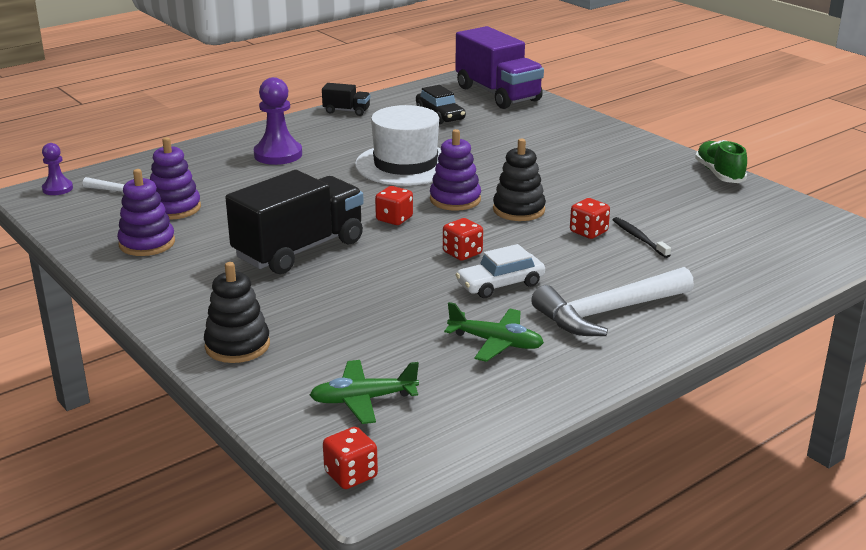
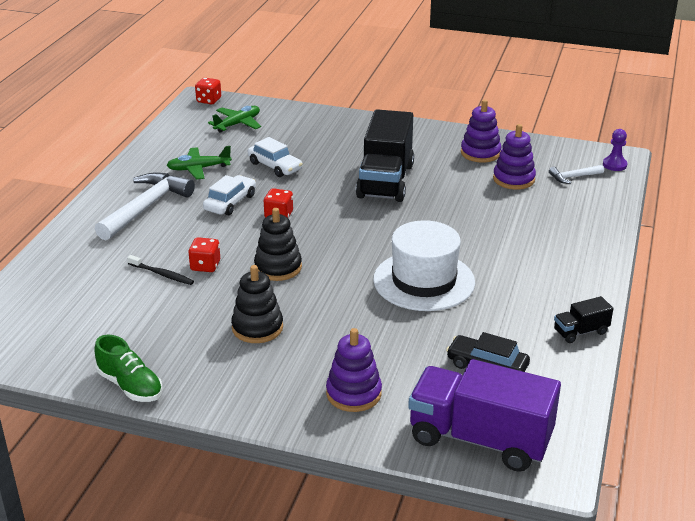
camera: 145 degrees right, 5 degrees up
(237, 345) = (332, 124): black stacking toy -> black stacking toy (257, 328)
(278, 154) = (538, 251): purple pawn -> none
(394, 219) = (359, 225): red dice -> none
(395, 311) = (275, 166): none -> white car
(455, 199) = (337, 259): purple stacking toy -> purple stacking toy (353, 393)

